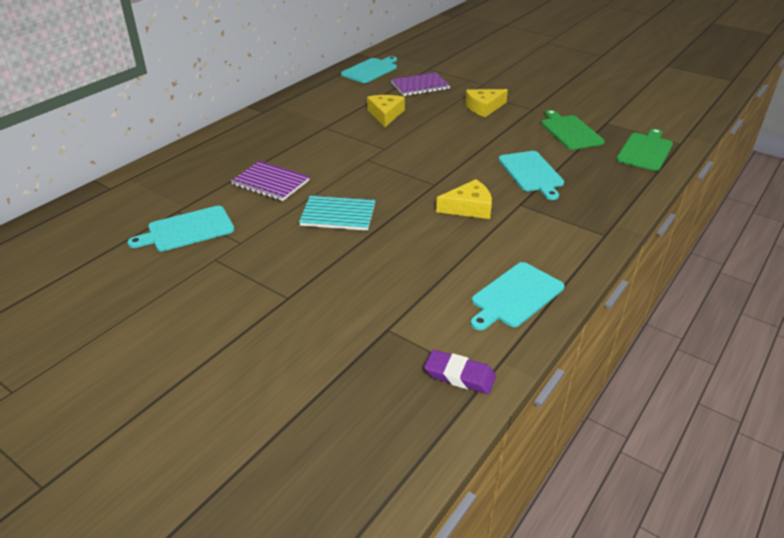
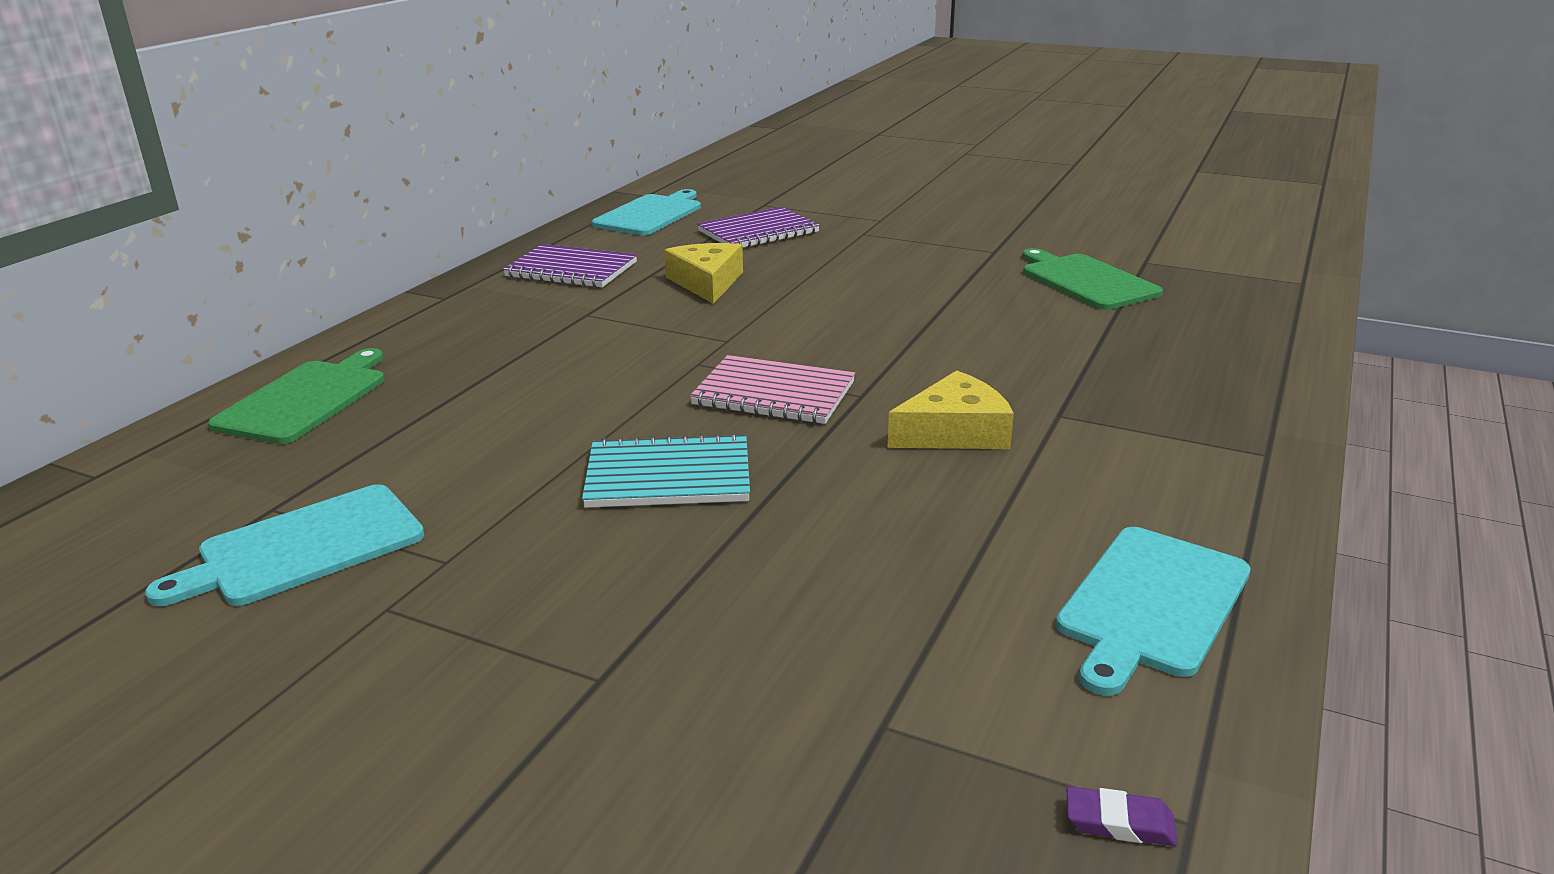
camera: 10 degrees left, 10 degrees down
(271, 183) = (492, 427): purple notebook -> purple notebook (571, 269)
(396, 179) = (774, 393): none -> pink notebook
(459, 375) = (1119, 822): purple eraser -> purple eraser, size x0.58
(484, 107) = (899, 256): yellow cheese -> none
(531, 173) = (1051, 356): turquoise cutting board -> none
(645, 150) = (1247, 299): green cutting board -> green cutting board (306, 399)

